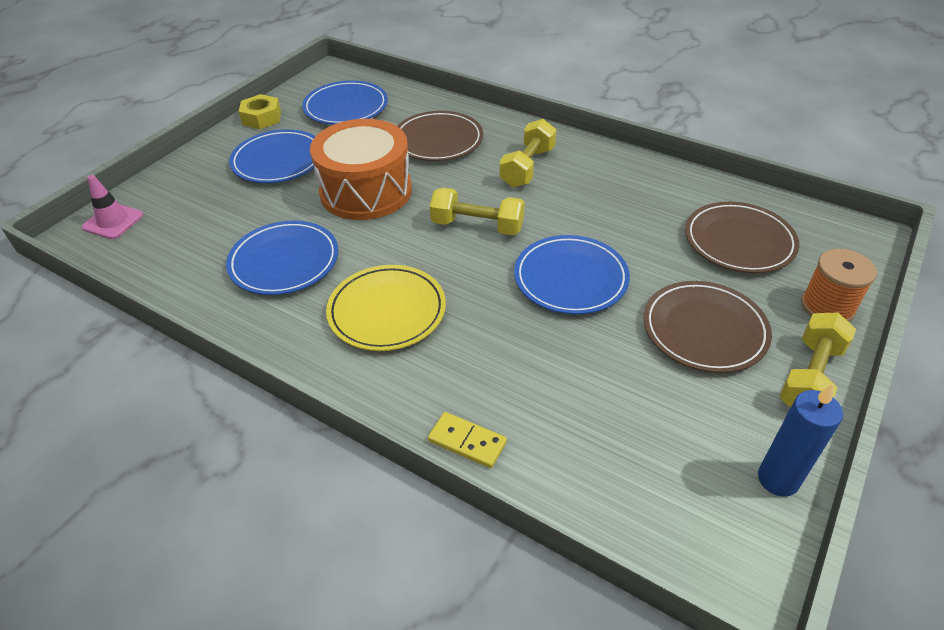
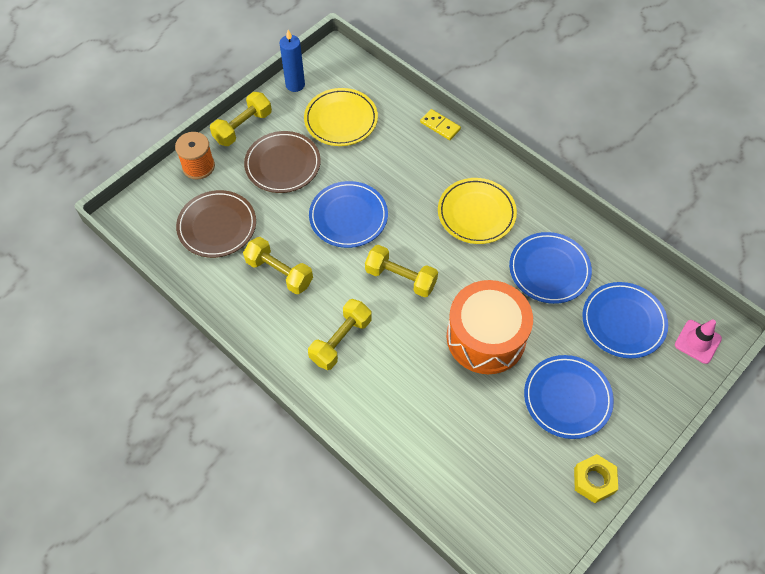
camera: 170 degrees left, 15 degrees up
(346, 107) = (503, 482): blue plate -> blue plate (623, 322)
(438, 140) = (413, 398): brown plate -> none
(628, 210) = (279, 272): none -> yellow dumbbell
(651, 421) = (341, 120): none -> yellow plate

